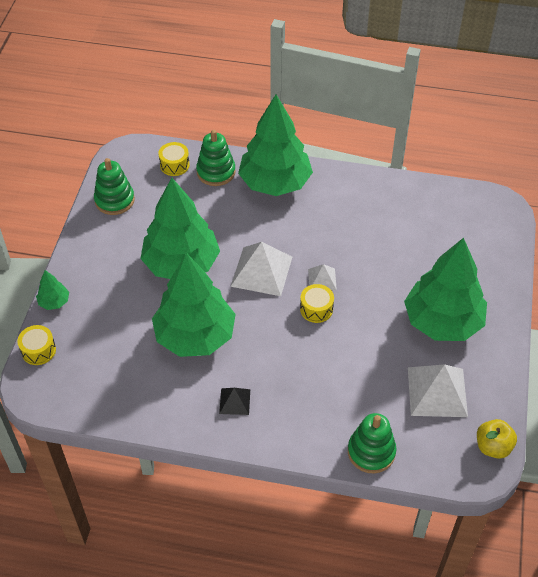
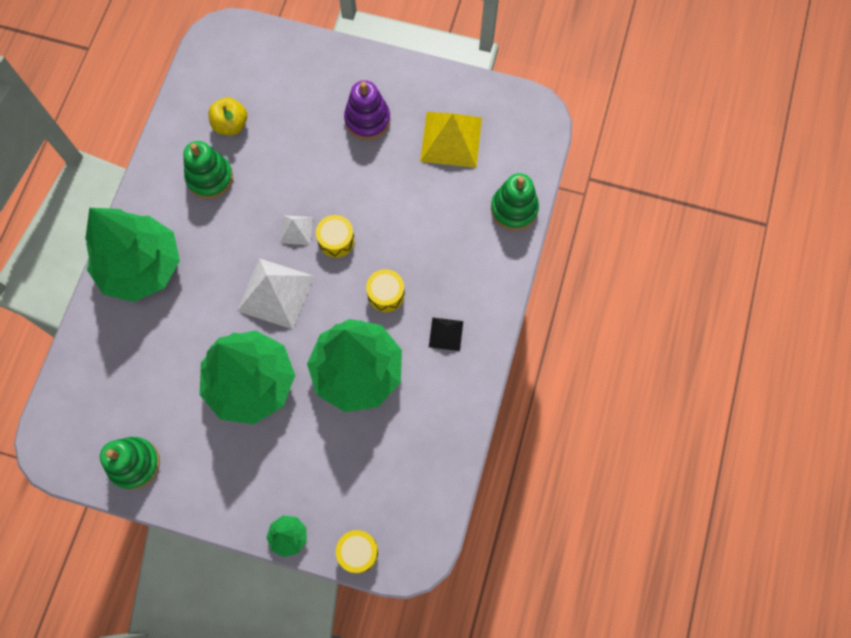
camera: 85 degrees left, 20 degrees up
(174, 165) = (87, 386): yellow drum -> yellow drum (386, 294)
(216, 172) = (109, 335): green stacking toy -> green stacking toy (210, 178)
(437, 391) = (451, 139): white pyramid -> yellow pyramid
(442, 321) = (367, 120): green tree -> purple stacking toy
(493, 447) = (515, 102): yellow apple -> yellow apple (231, 125)

